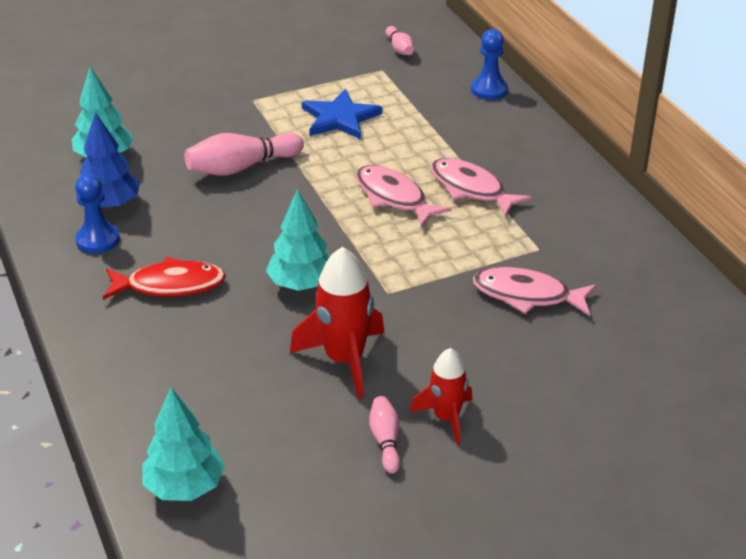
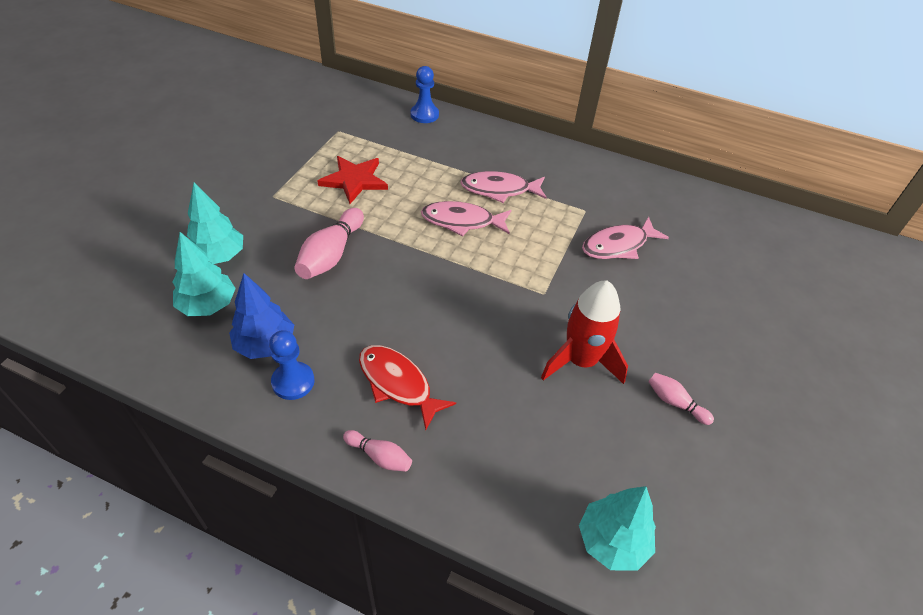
camera: 45 degrees left, 10 degrees up
(170, 285) = (398, 383): red fish -> red fish turned 90 degrees counterclockwise
(302, 284) = (485, 322): turquoise tree -> turquoise tree (219, 256)
(340, 118) = (354, 180): blue star -> red star
(399, 48) = (331, 109): pink bowling pin -> pink bowling pin (379, 456)
(446, 418) = (683, 360): red rocket -> none

